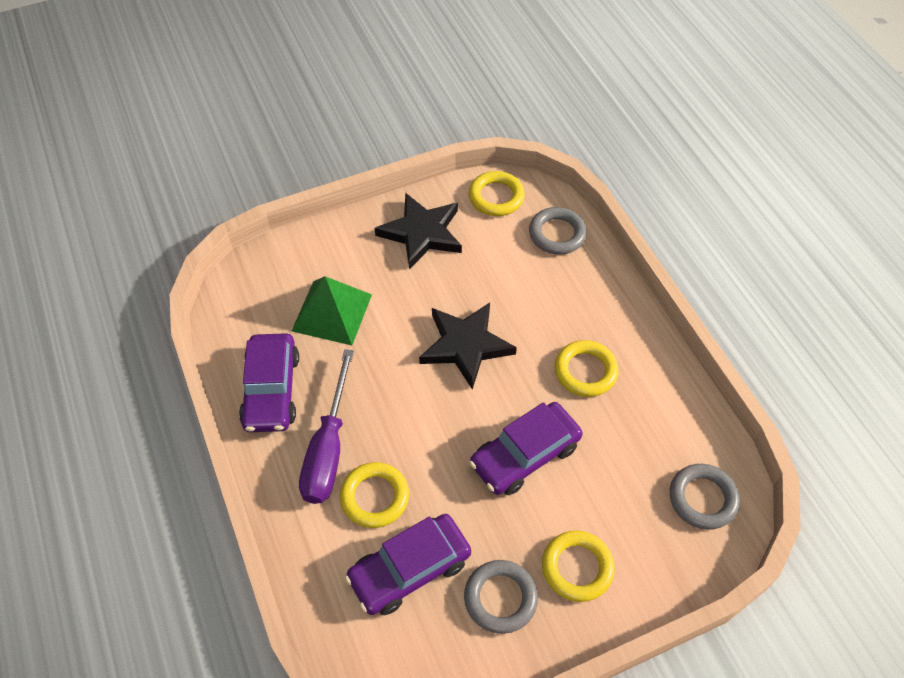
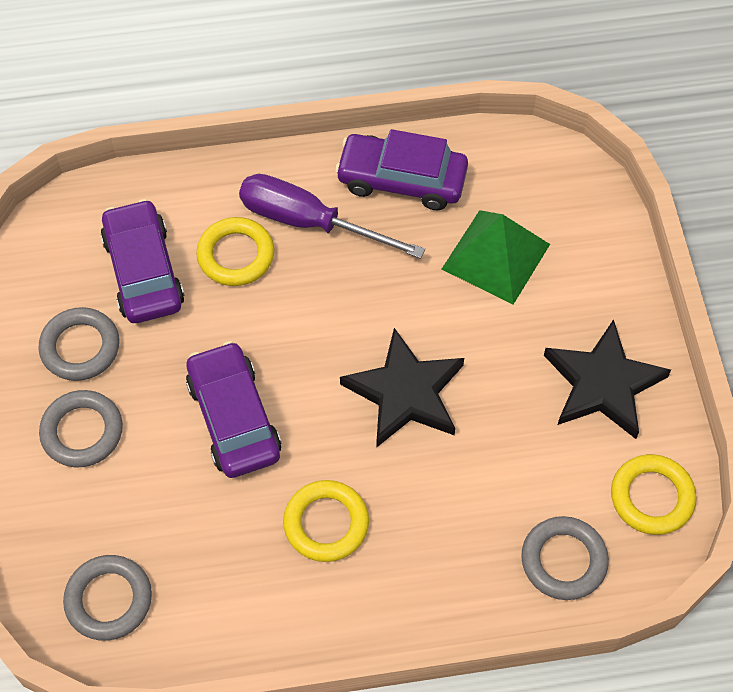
camera: 105 degrees right, 5 degrees up
(577, 568) = (82, 432): yellow ring -> grey ring

